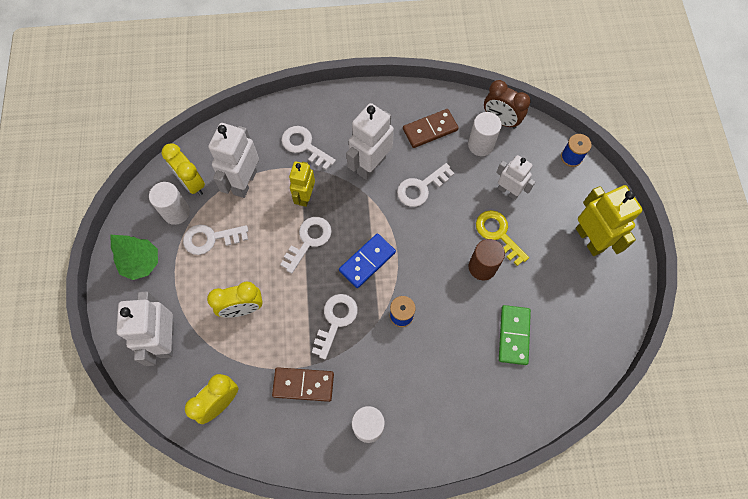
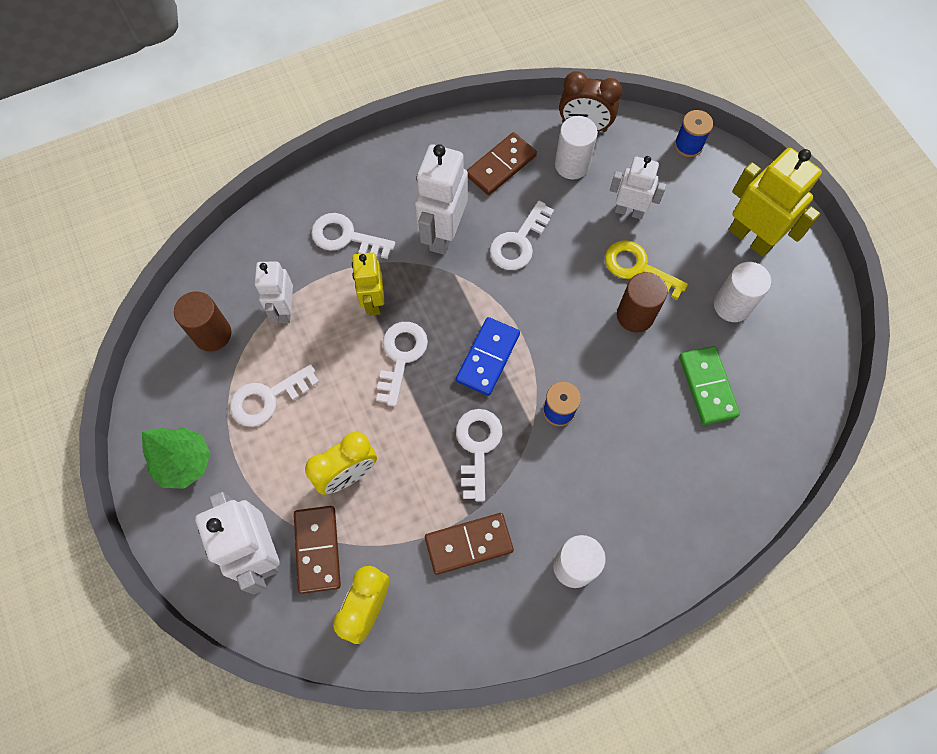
camera: 20 degrees left, 0 degrees up
(176, 212) = (206, 379): white cylinder -> white cylinder (732, 305)
(192, 183) = (212, 334): yellow clock -> brown cylinder
(203, 351) = (317, 549): none -> brown domino
(244, 182) = (284, 310): white robot -> white robot, size x0.64

